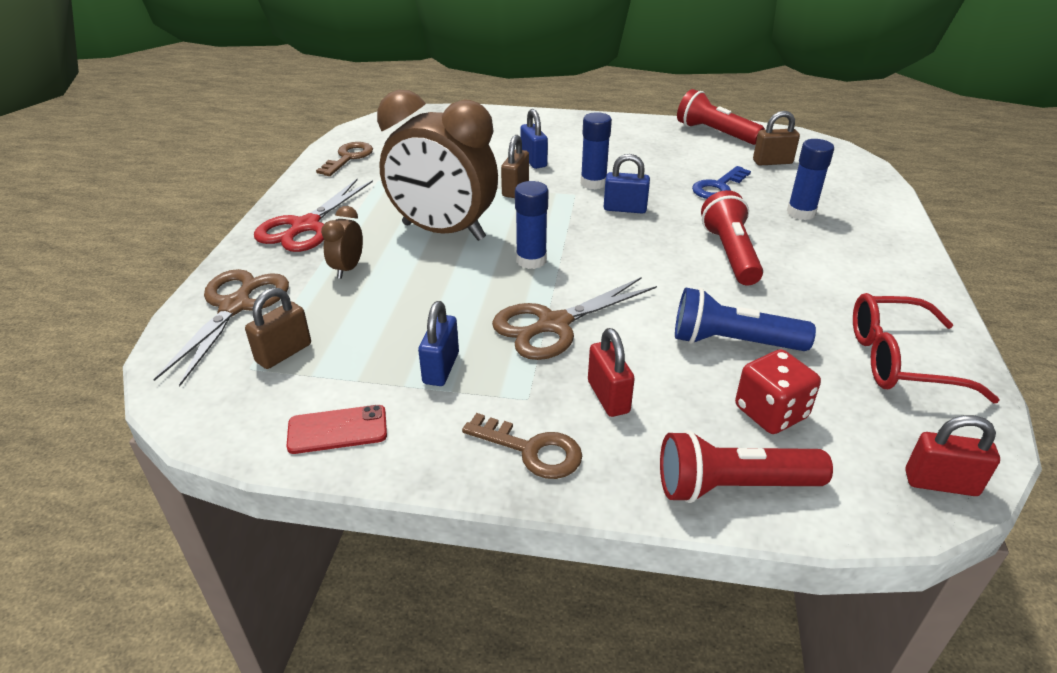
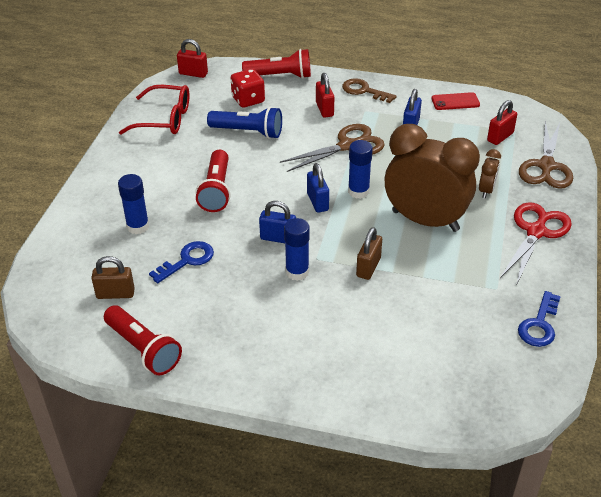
camera: 175 degrees left, 5 degrees up
(284, 353) = (500, 137): brown padlock -> red padlock
(348, 158) = (539, 325): brown key -> blue key
(533, 161) = (349, 309): blue padlock -> blue padlock (317, 202)

